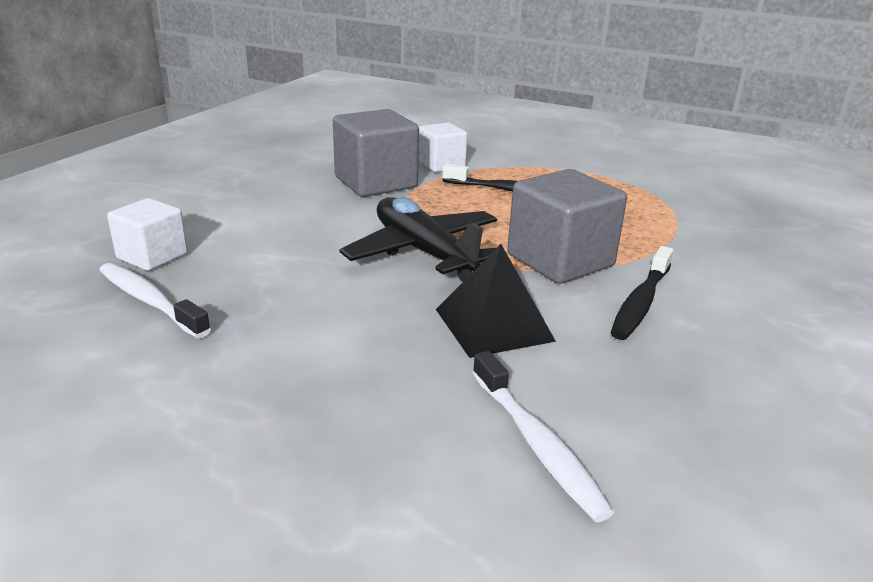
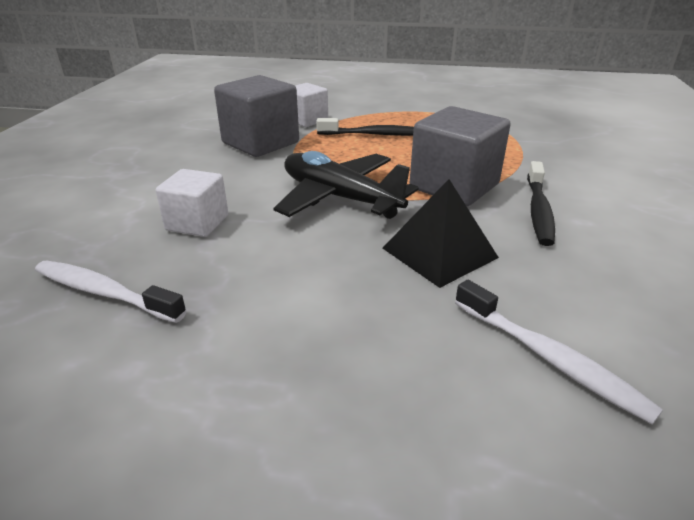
camera: 15 degrees left, 5 degrees up
(152, 256) = (84, 245): white cube -> white cube (197, 223)

